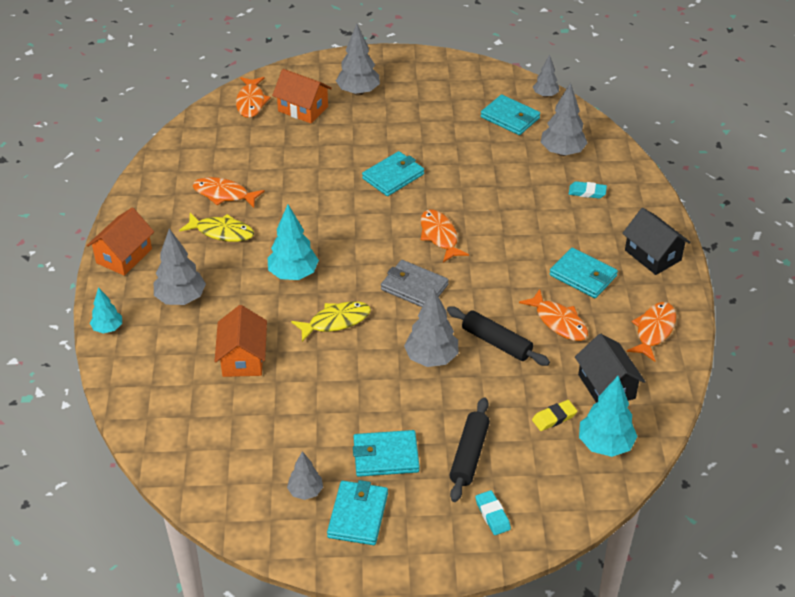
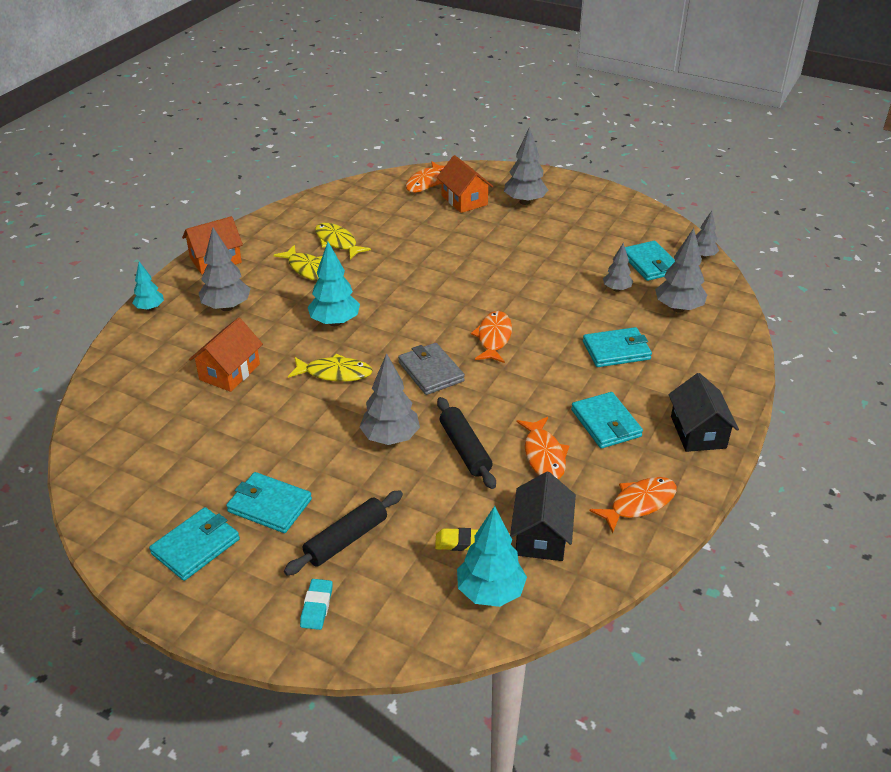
camera: 30 degrees right, 5 degrees down
(224, 194) = (337, 242): orange fish -> yellow fish
(305, 491) = (172, 504): grey tree -> grey tree (616, 289)
(393, 176) = (495, 276): turquoise wallet -> turquoise wallet (616, 350)
(587, 192) = (674, 351): turquoise eraser -> none

